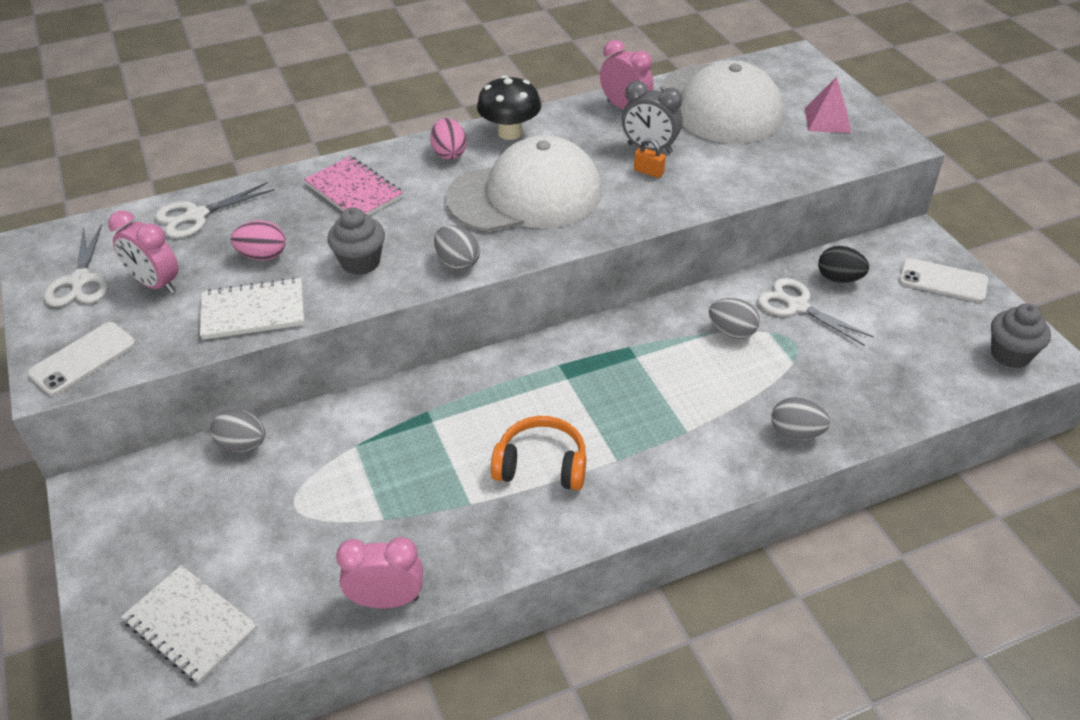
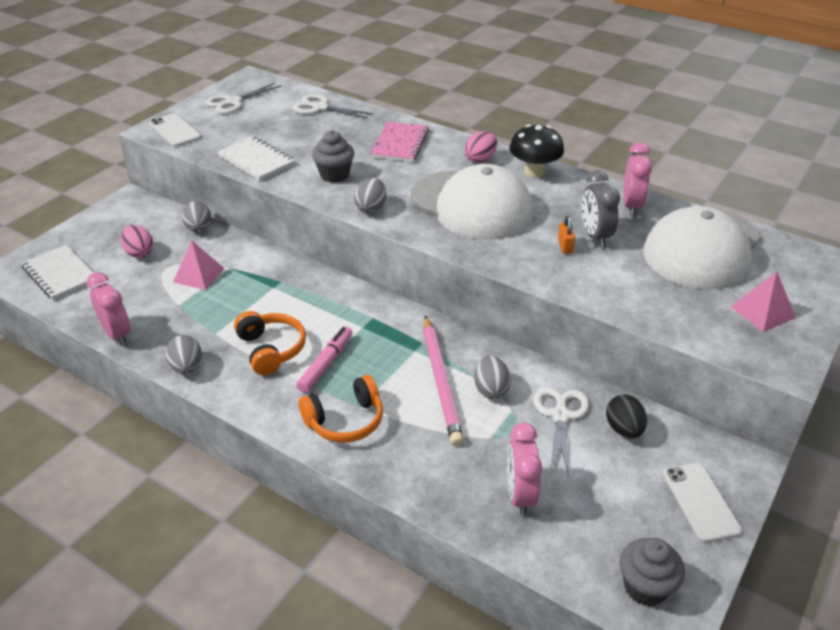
camera: 55 degrees right, 5 degrees down
(83, 359) = (174, 131): white phone -> white phone turned 45 degrees clockwise
(156, 284) = (251, 123): pink clock -> pink clock (520, 495)
(191, 625) = (60, 274): white notebook -> white notebook turned 45 degrees counterclockwise
(263, 256) = (307, 142): pink egg -> pink egg (139, 253)
(341, 479) = (198, 275): none -> pink pyramid
(603, 430) = (326, 364): none -> pink marker
(696, 359) = (441, 382): none -> pink pencil
(699, 451) = (345, 421): none -> orange headphones
(796, 433) = (409, 468): grey egg -> grey egg (187, 367)

